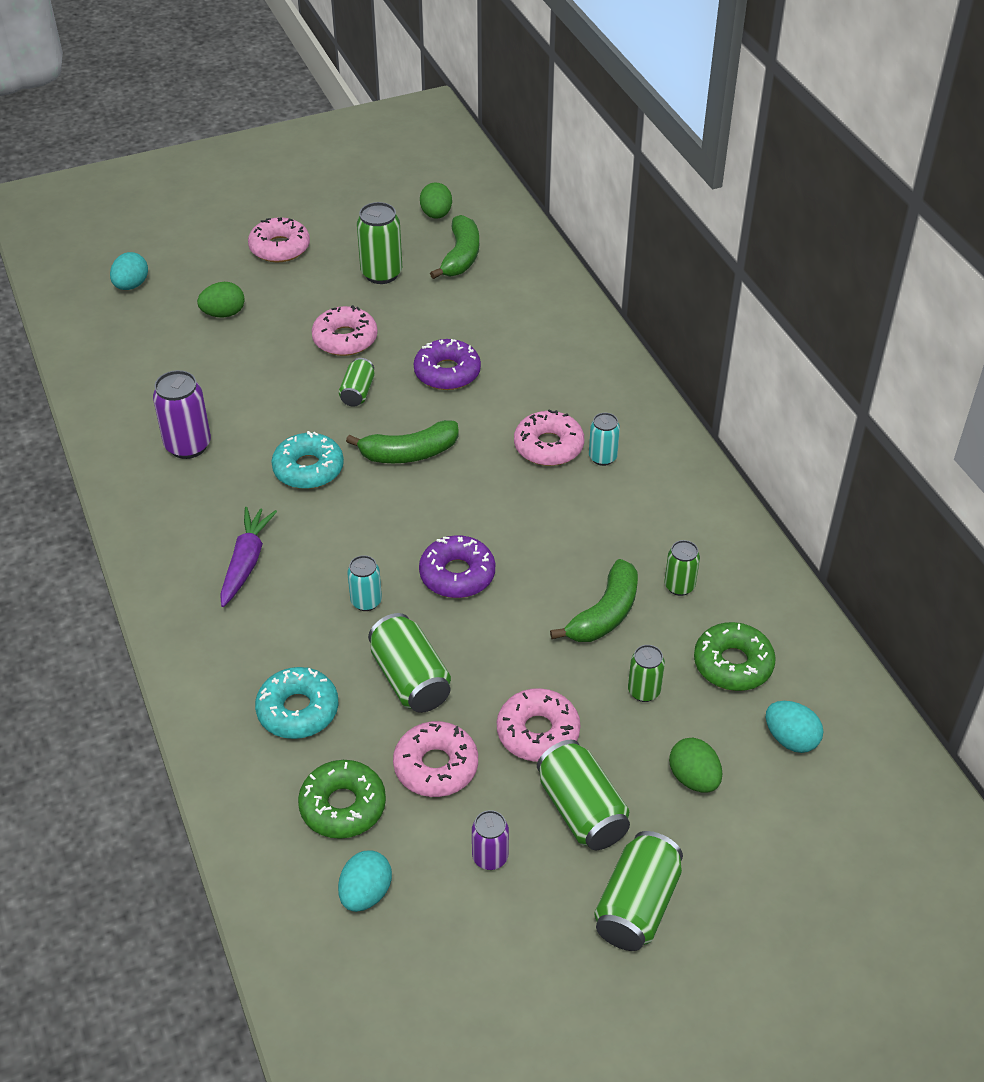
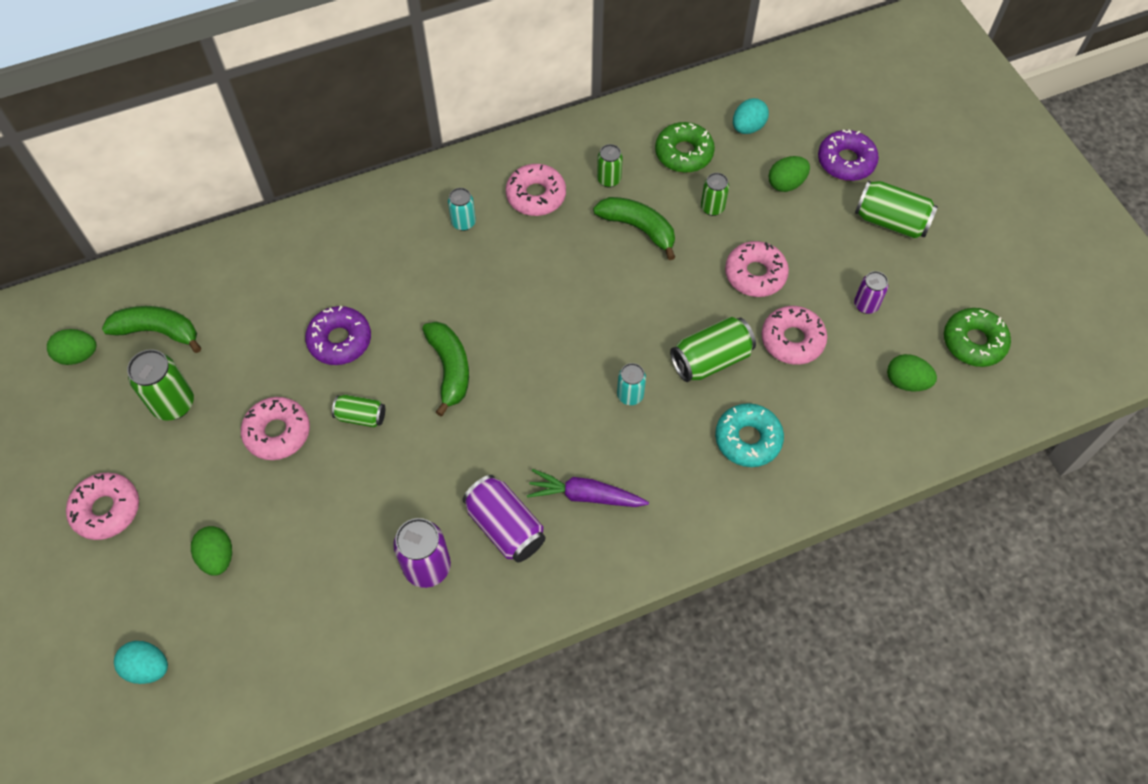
camera: 90 degrees left, 15 degrees up
(220, 500) = (505, 527): none -> purple can
(308, 469) = (466, 453): turquoise donut -> none
(343, 806) = (835, 401): green donut -> green donut (974, 342)
(365, 893) = (906, 382): turquoise egg -> green egg
(457, 574) = (598, 328): purple donut -> purple donut (846, 161)
(548, 446) = (447, 261): pink donut -> pink donut (536, 195)
(582, 810) = (820, 249): green can -> none

